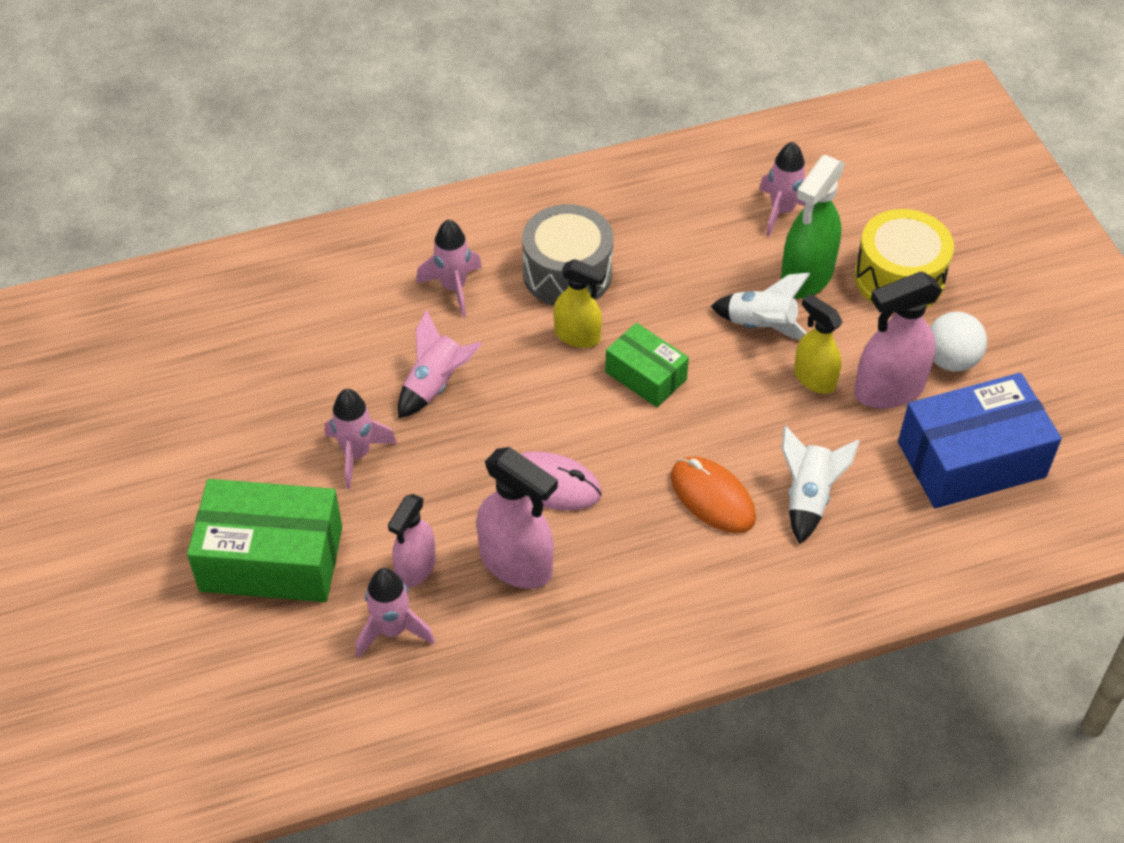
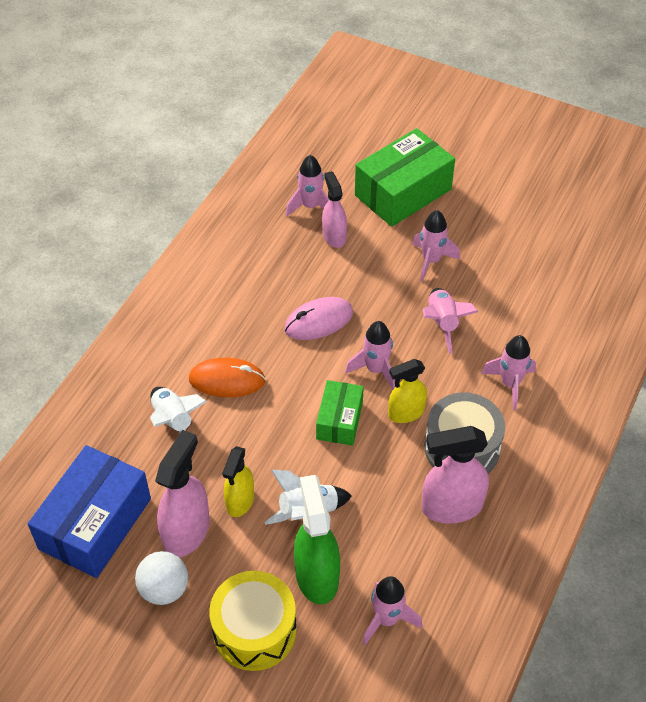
camera: 135 degrees right, 0 degrees up
(516, 564) = (289, 273): pink spray bottle -> pink spray bottle (451, 507)
(556, 393) = (375, 370): none -> pink rocket
(645, 376) = (339, 420): green box -> green box turned 75 degrees counterclockwise
(814, 378) = (240, 501): yellow spray bottle -> yellow spray bottle turned 105 degrees clockwise

